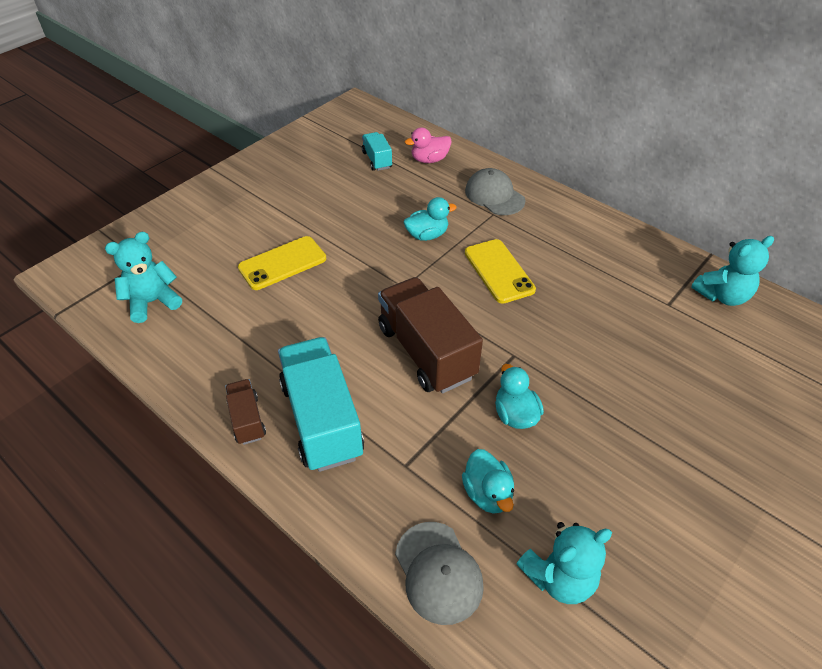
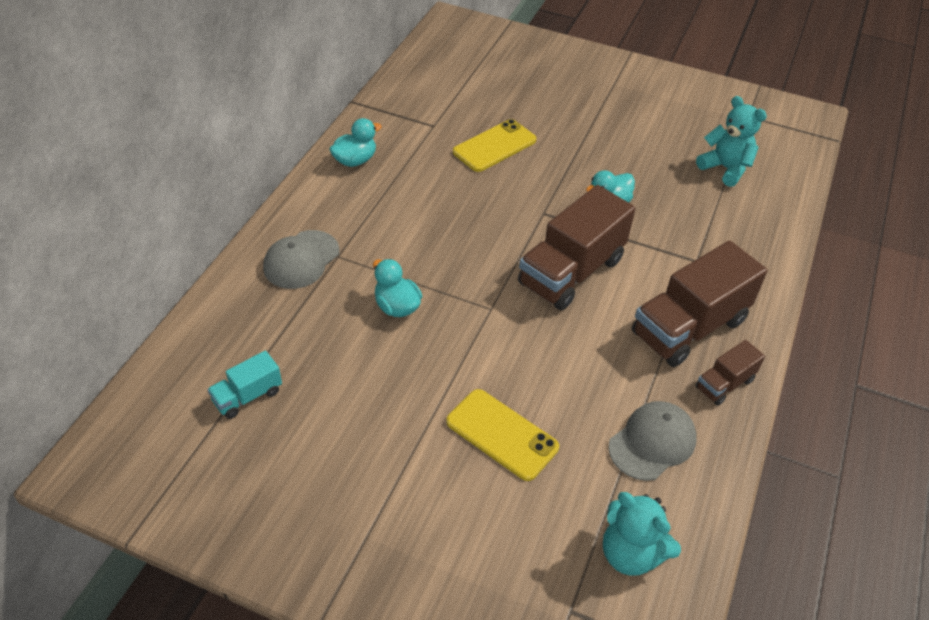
camera: 110 degrees left, 0 degrees up
(322, 419) = (689, 327): turquoise truck -> brown truck
(429, 160) = (235, 336): pink duck -> none
(438, 572) = (765, 225): grey cap -> grey cap (652, 442)
(487, 493) = (688, 210): turquoise duck -> turquoise duck (355, 160)
(498, 271) = (435, 238): yellow phone -> yellow phone (495, 146)
(722, 295) = (408, 96): turquoise teddy bear -> none

